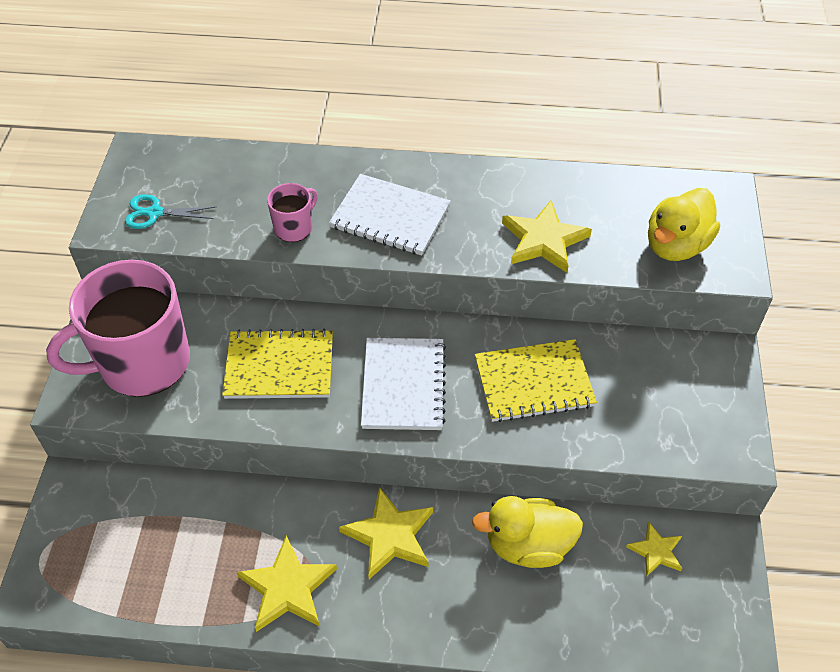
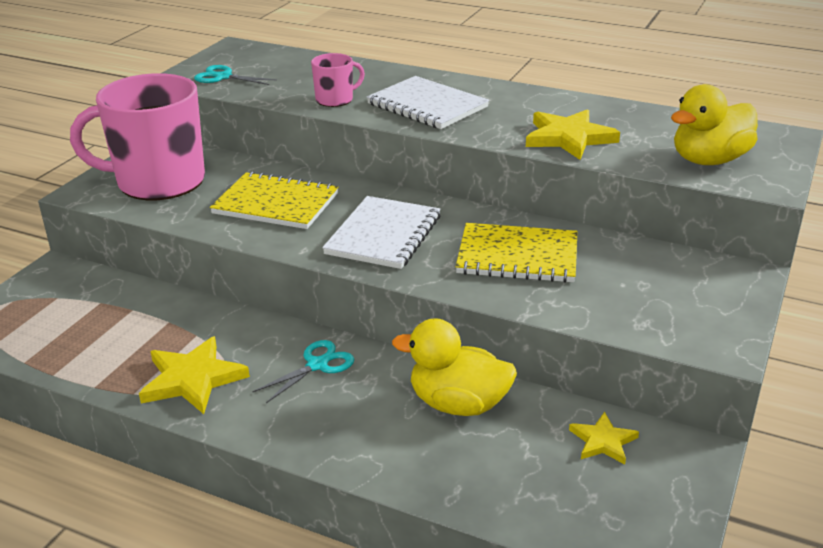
camera: 20 degrees right, 20 degrees down
(389, 536) = (317, 365): yellow star -> turquoise scissors

